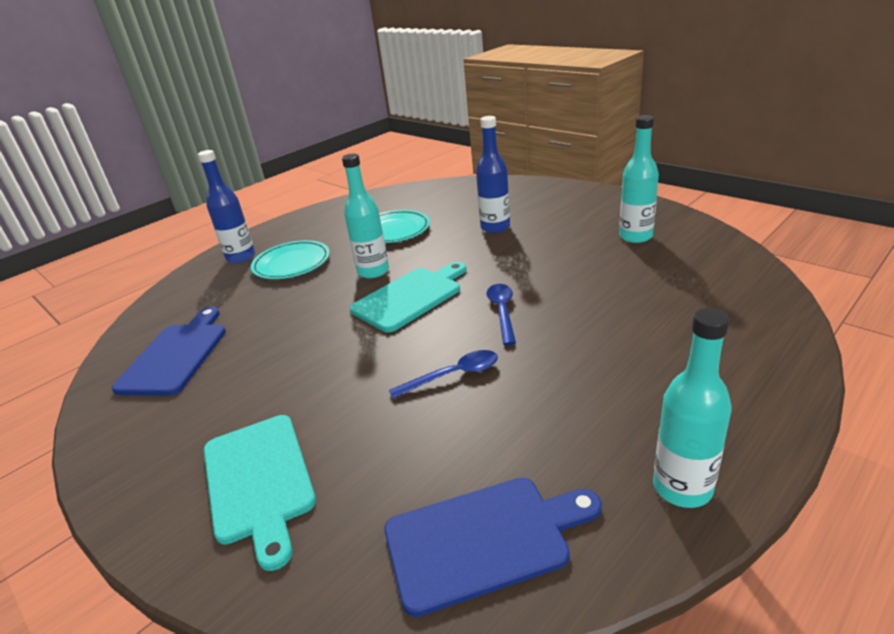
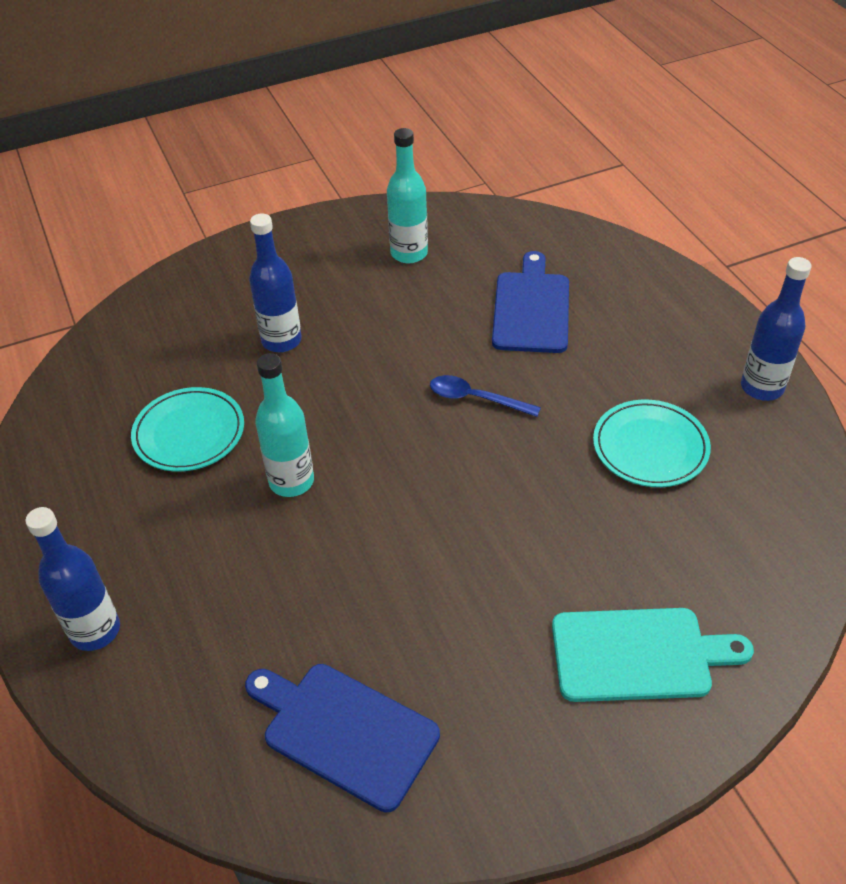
camera: 70 degrees left, 15 degrees up
(291, 263) = (183, 566): turquoise plate -> turquoise plate (650, 447)
(410, 297) = (386, 462): turquoise cutting board -> none
(453, 375) = (560, 468): blue spoon -> none
(483, 540) = (768, 510): blue cutting board -> blue cutting board (531, 308)
(682, 487) = (762, 387): turquoise bottle -> blue bottle

